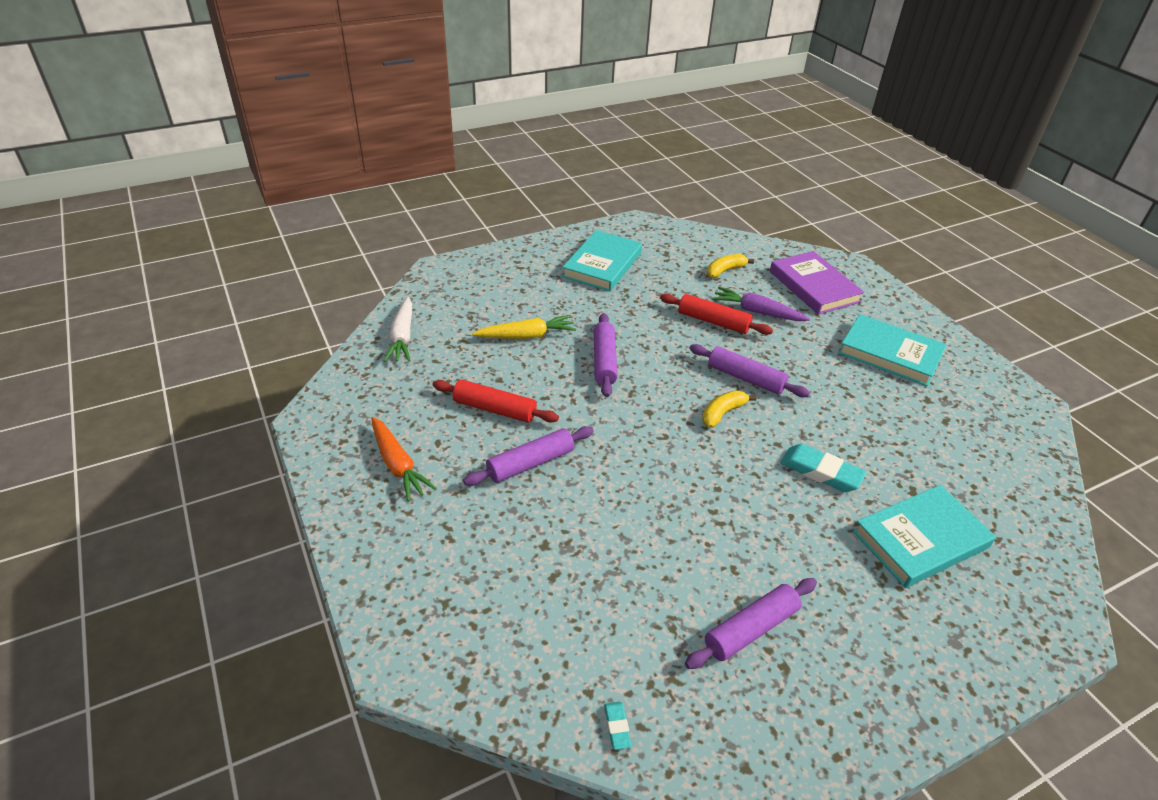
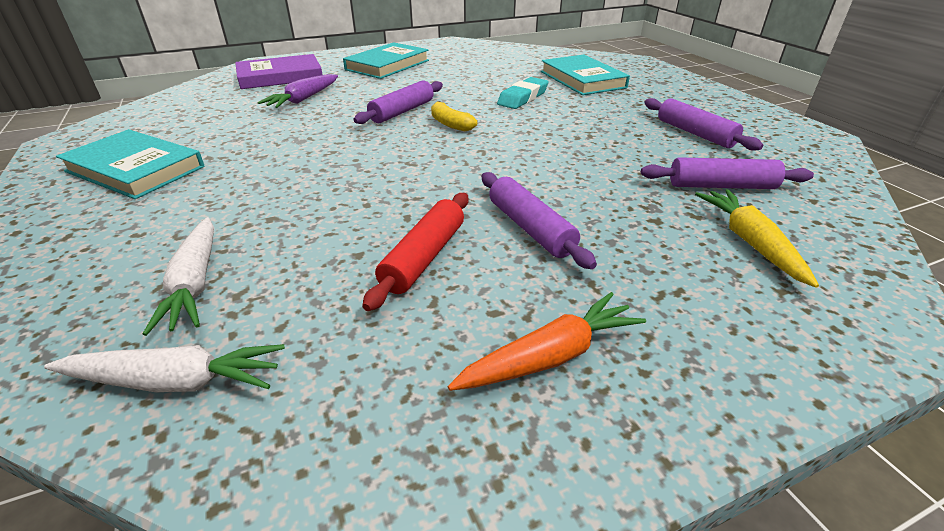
camera: 85 degrees left, 5 degrees down
(474, 323) = (195, 283): none -> white carrot
(526, 336) = (263, 230): yellow carrot -> yellow carrot (750, 243)
(604, 361) = (347, 176): purple rolling pin -> purple rolling pin (721, 186)
(617, 727) = (833, 188): turquoise eraser -> none
(713, 321) = (307, 117): red rolling pin -> none
(725, 271) = (221, 106): yellow banana -> none

